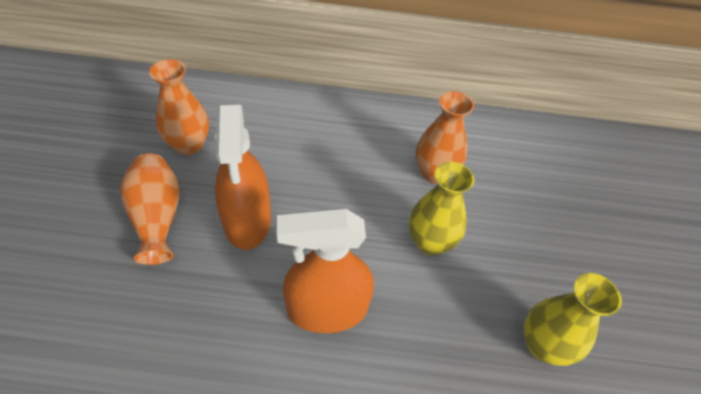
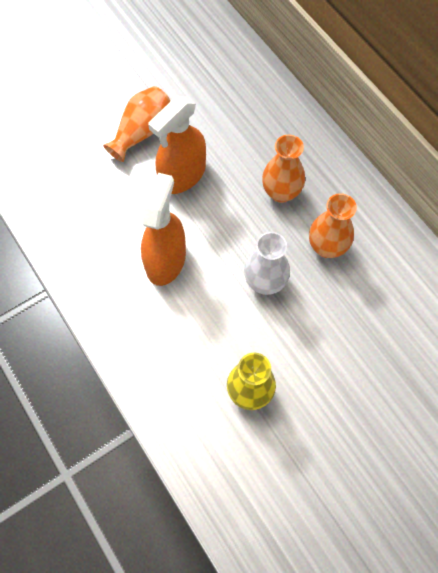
camera: 55 degrees right, 15 degrees up
(189, 145) = (203, 99): orange vase -> orange vase (281, 192)
(327, 309) = (166, 260): orange spray bottle -> orange spray bottle turned 60 degrees clockwise
(430, 242) = (265, 282): yellow vase -> white vase

